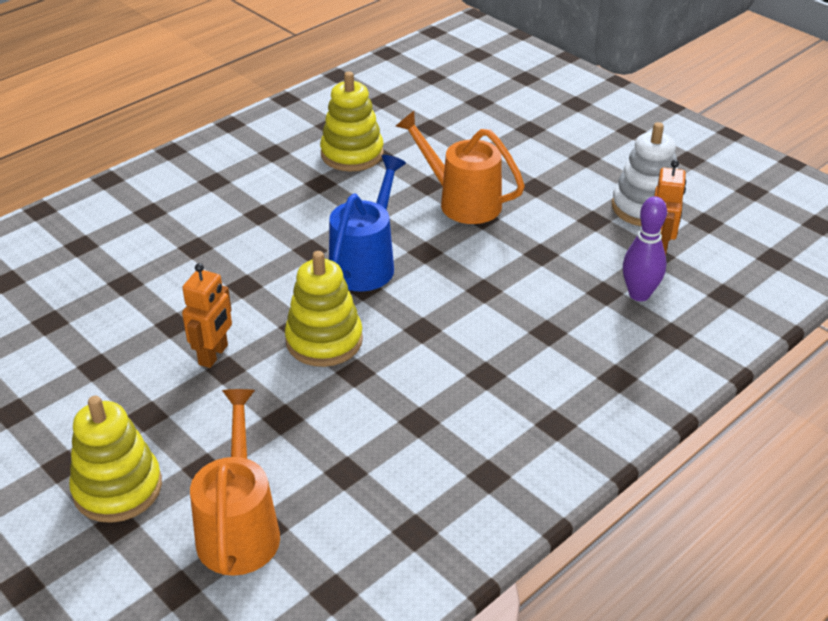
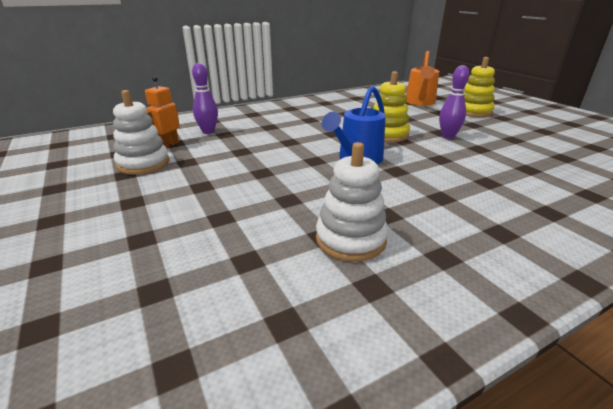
camera: 165 degrees left, 10 degrees down
(214, 355) = (448, 136): orange robot -> purple bowling pin
(352, 154) = (350, 239): yellow stacking toy -> white stacking toy
(461, 201) = (269, 184): orange watering can -> none

